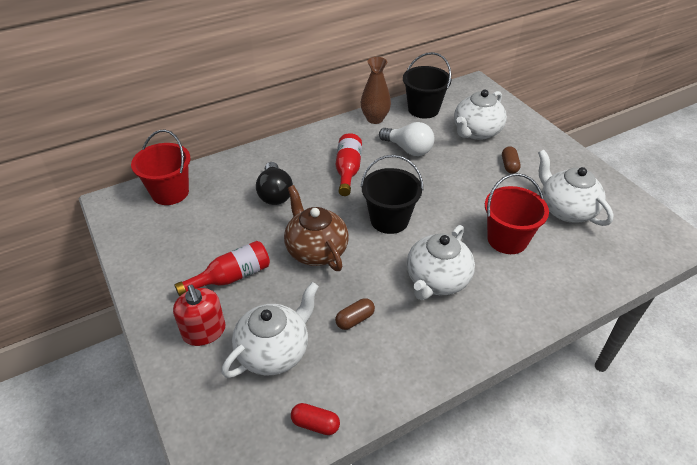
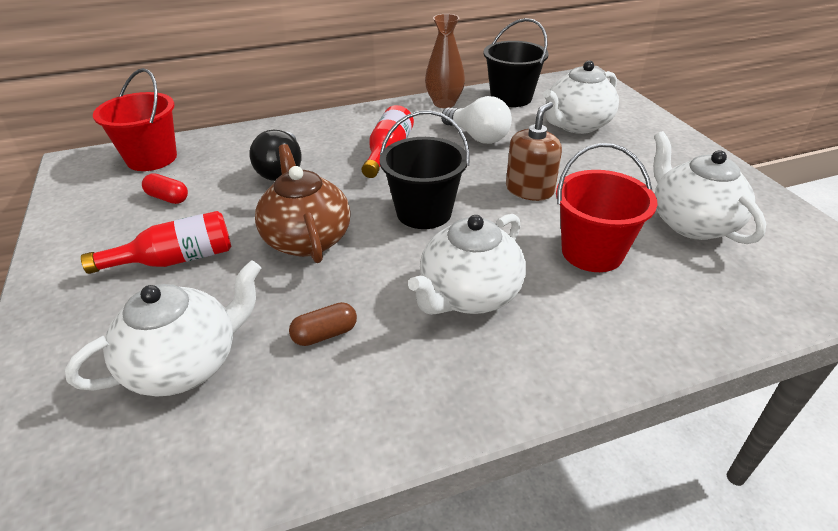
camera: 10 degrees right, 5 degrees down
(204, 331) = (101, 324): red soap dispenser -> none
(315, 424) = (195, 487): red capsule -> red capsule (168, 198)
(456, 193) = (529, 190): none -> brown soap dispenser
(509, 165) = (614, 164): brown capsule -> none

